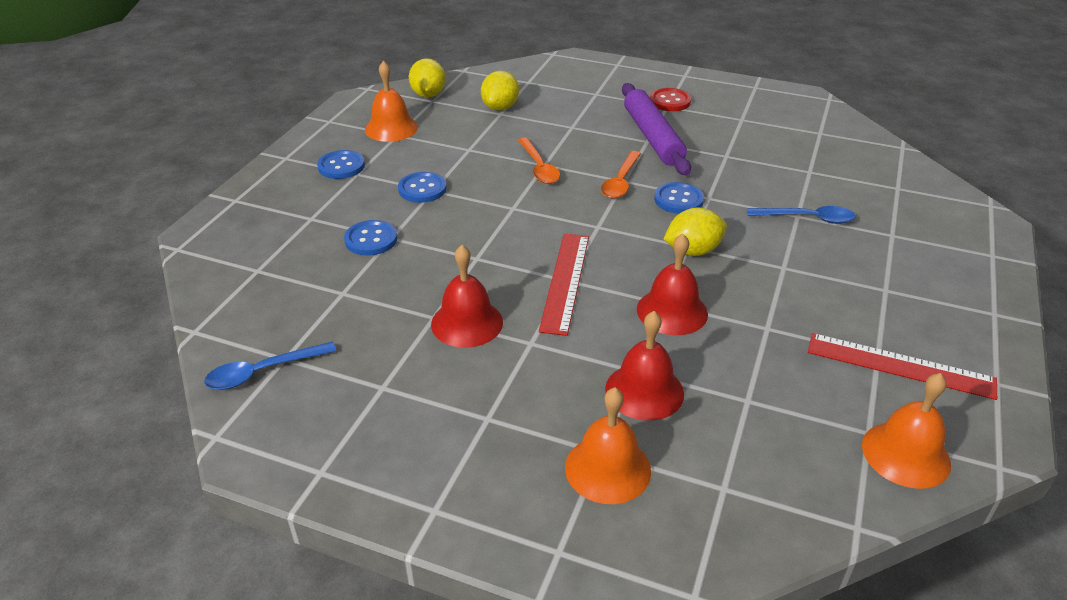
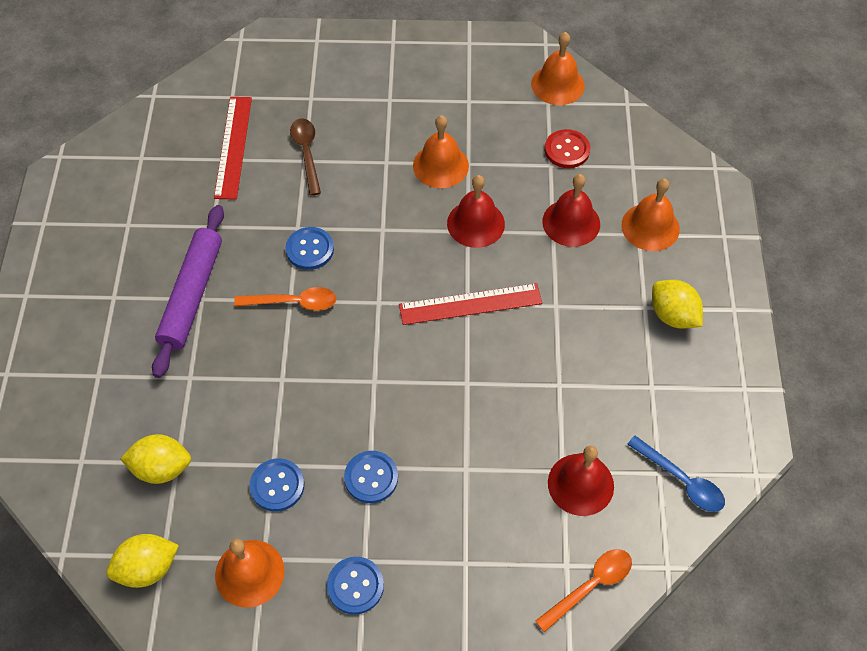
camera: 110 degrees left, 20 degrees up
(371, 239) = (476, 485): blue button -> blue button (277, 485)
(467, 323) = (554, 357): red bell -> red bell (580, 484)
(539, 167) = (290, 382): orange spoon -> orange spoon (590, 586)
(652, 137) = (192, 295): purple rolling pin -> purple rolling pin turned 45 degrees counterclockwise
(670, 101) = (101, 296): red button -> red button (567, 150)
(692, 251) = (388, 224): yellow lemon -> yellow lemon (673, 315)
(768, 305) = (440, 165): none -> orange bell
(807, 218) = (306, 153): blue spoon -> brown spoon
(900, 366) = (475, 89): red ruler -> red ruler (233, 147)

